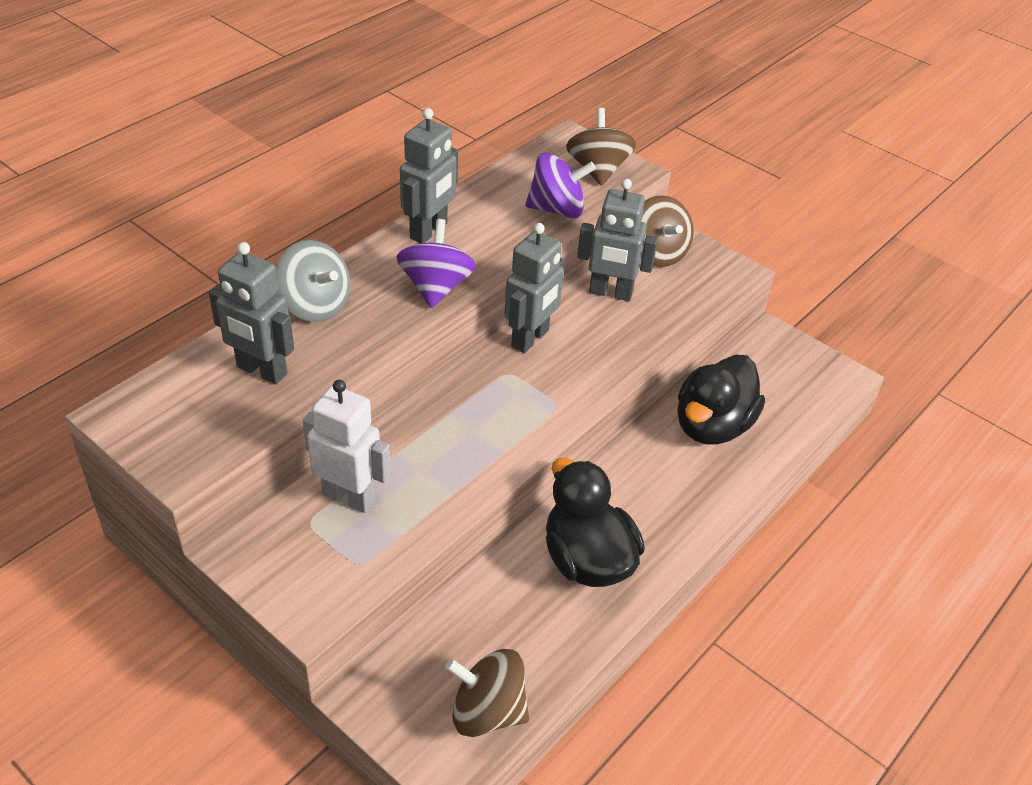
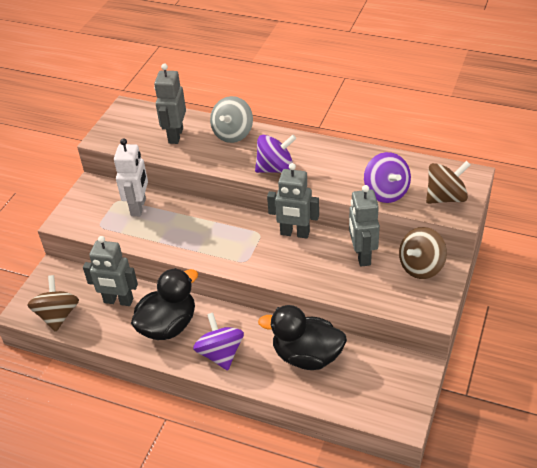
camera: 75 degrees right, 0 degrees up
(429, 231) = (323, 150): grey robot -> grey robot (118, 301)
(670, 513) = (220, 354): none -> purple spinning top

